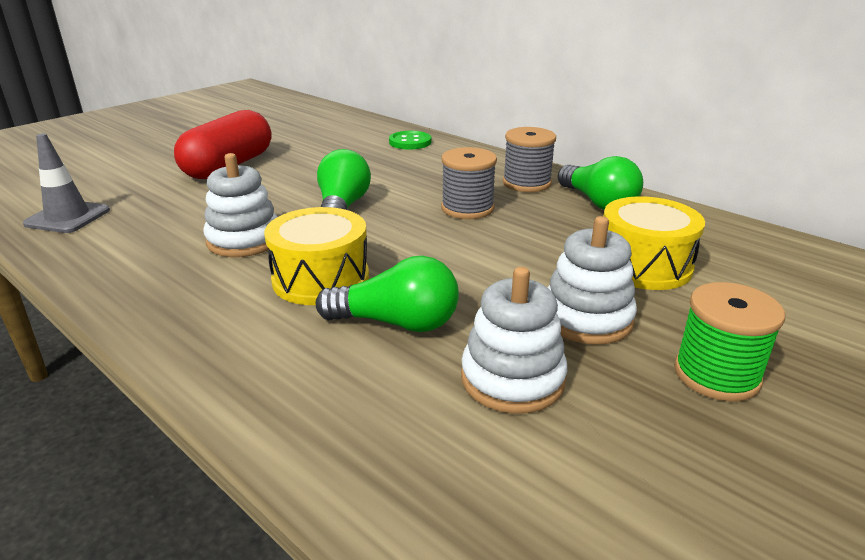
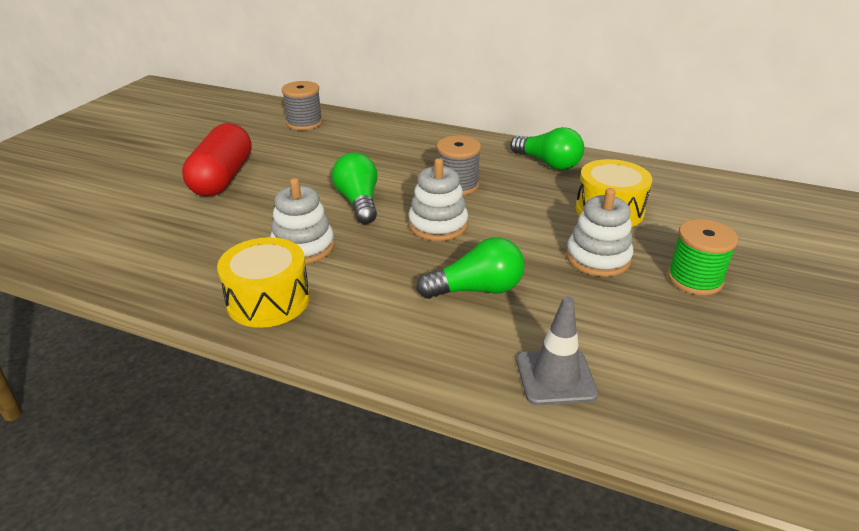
camera: 20 degrees left, 5 degrees up
(68, 217) = (119, 256): grey traffic cone -> grey traffic cone (555, 377)
(321, 279) = (394, 267): yellow drum -> yellow drum (268, 300)
(410, 142) = (364, 128): green button -> none
(512, 379) = (580, 311): white stacking toy -> white stacking toy (438, 225)
(526, 183) = (485, 154): grey spool -> grey spool (304, 123)

